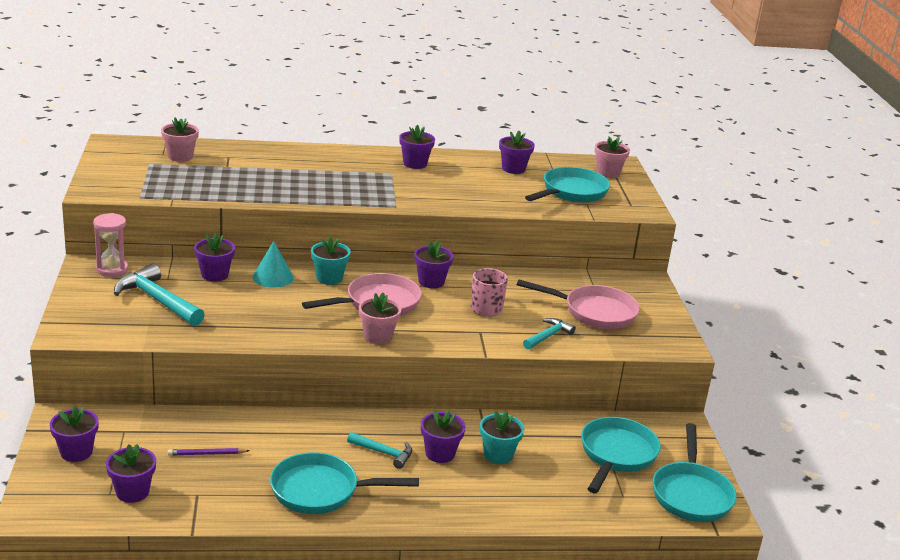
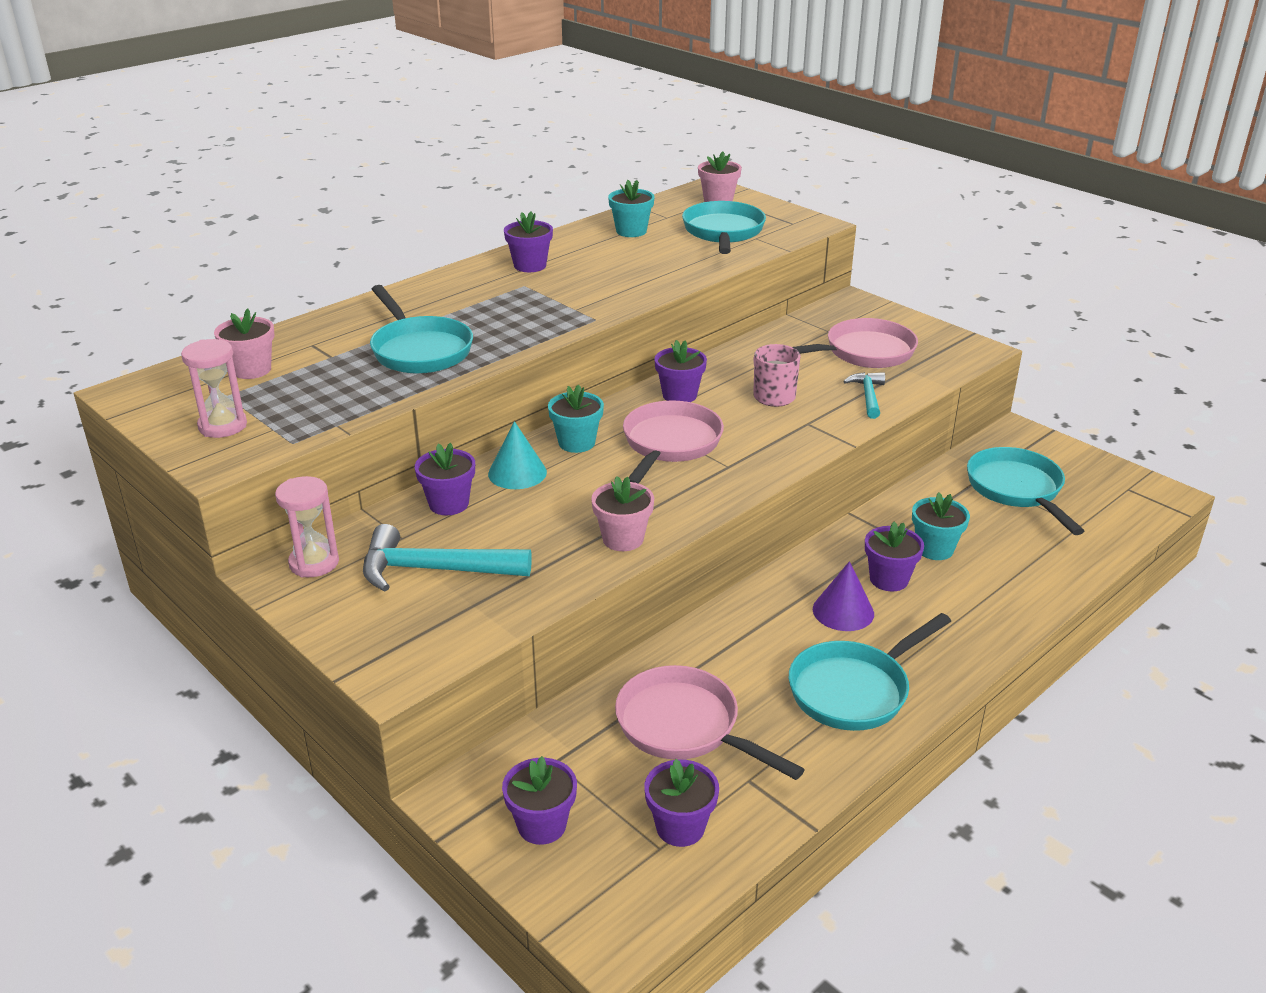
camera: 35 degrees left, 5 degrees up
(124, 176) = (223, 426): none -> pink hourglass
(207, 454) = (685, 727): purple pencil -> pink pan
(378, 336) = (730, 480): pink flower pot -> pink flower pot (623, 539)
(384, 453) = (843, 611): turquoise hammer -> purple cone
(513, 169) = (631, 231): purple flower pot -> turquoise flower pot
(691, 494) = (1119, 491): turquoise pan -> turquoise pan (419, 350)

